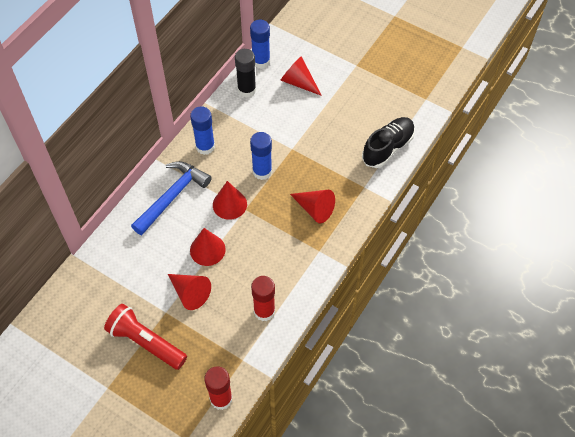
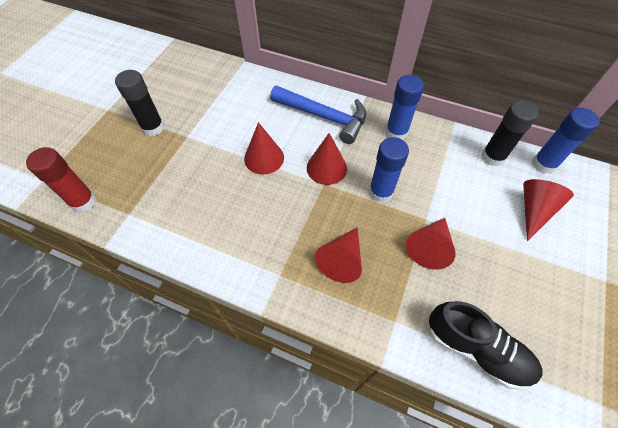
camera: 80 degrees right, 0 degrees up
(146, 342) = (153, 128): red flashlight -> black glue stick
(190, 293) = (209, 152): red cone -> red cone (429, 247)
(264, 311) = (189, 225): red glue stick -> none

